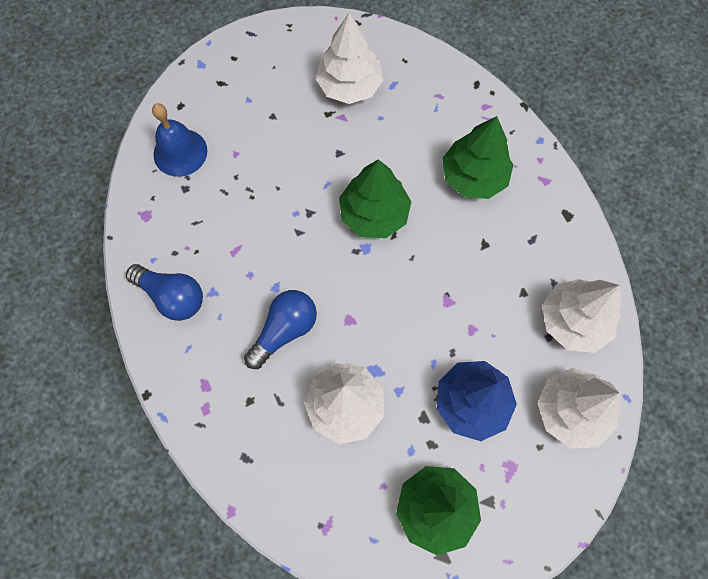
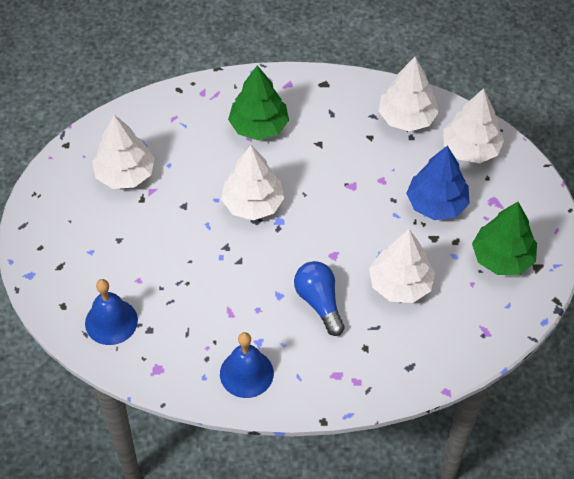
camera: 65 degrees left, 15 degrees down
(172, 296) = (246, 373): blue light bulb -> blue bell
(374, 214) = (253, 203): green tree -> white tree

